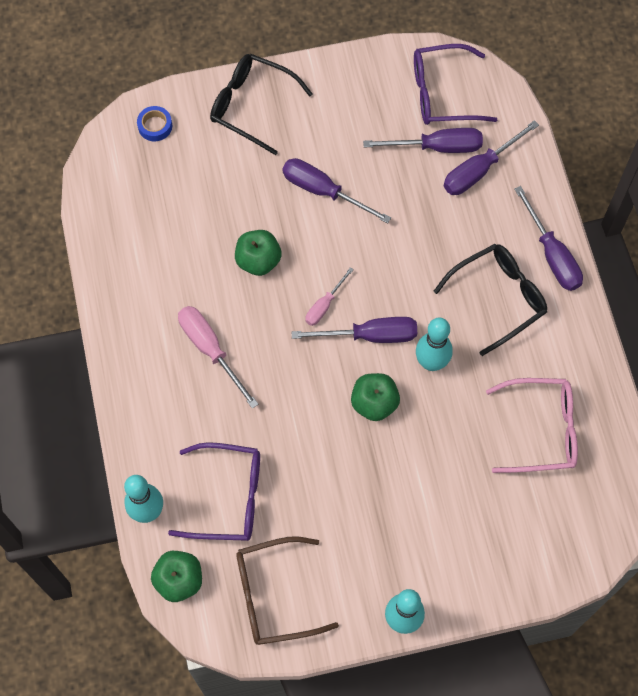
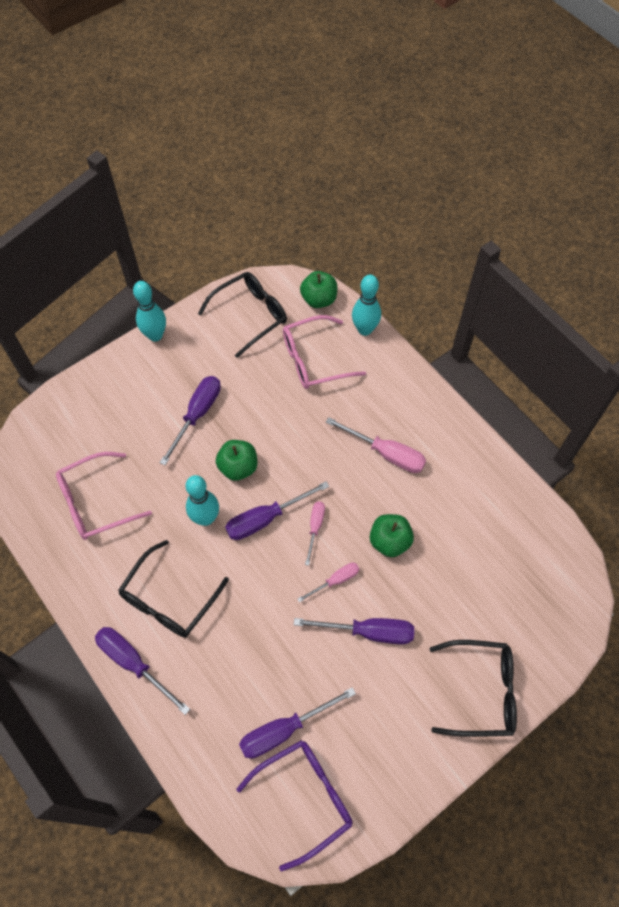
camera: 155 degrees right, 5 degrees down
(155, 126) = (553, 627): blue tape -> none
(228, 497) = (314, 360): purple glasses -> pink glasses
(274, 595) = (250, 315): brown glasses -> black glasses
(330, 247) = (335, 581): none -> pink screwdriver
(479, 170) = (233, 723): purple screwdriver -> purple screwdriver (197, 414)

